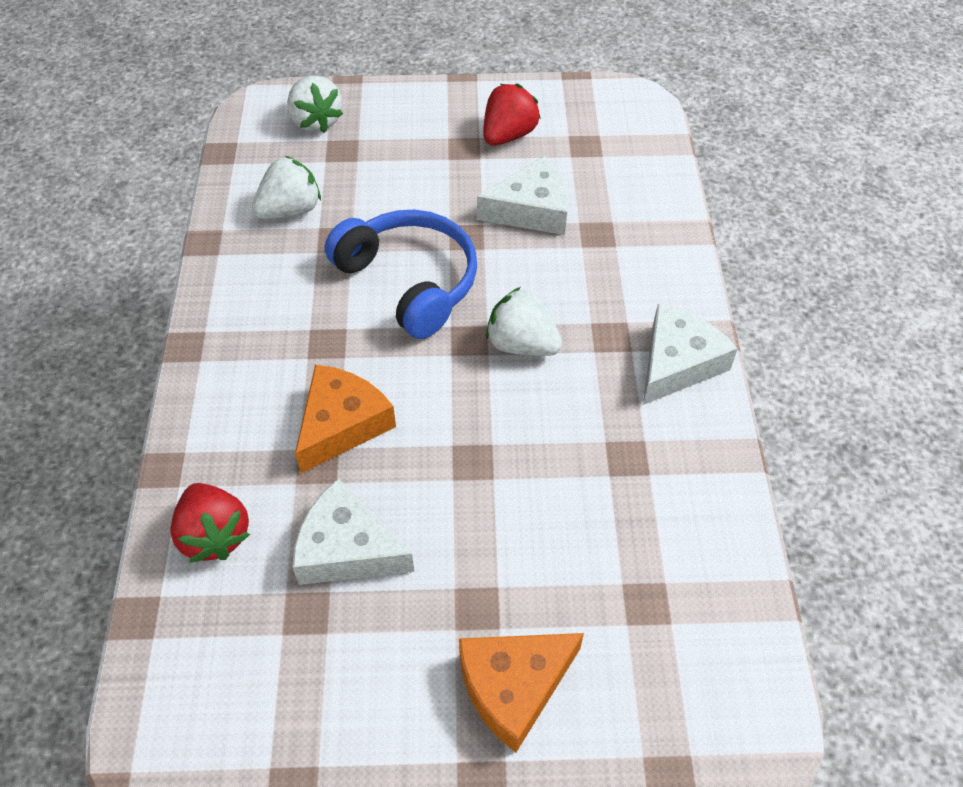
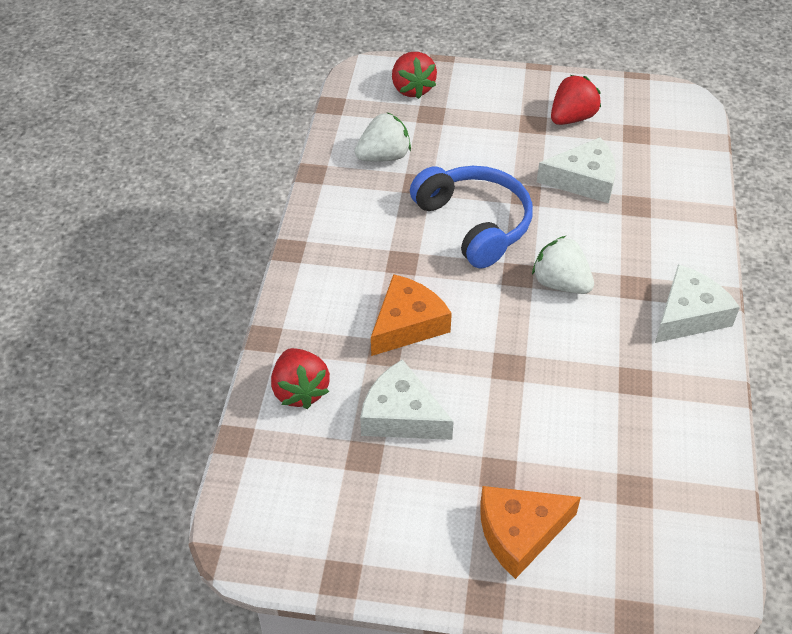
camera: 10 degrees right, 5 degrees down
(316, 121) = (412, 89): white strawberry -> red strawberry

